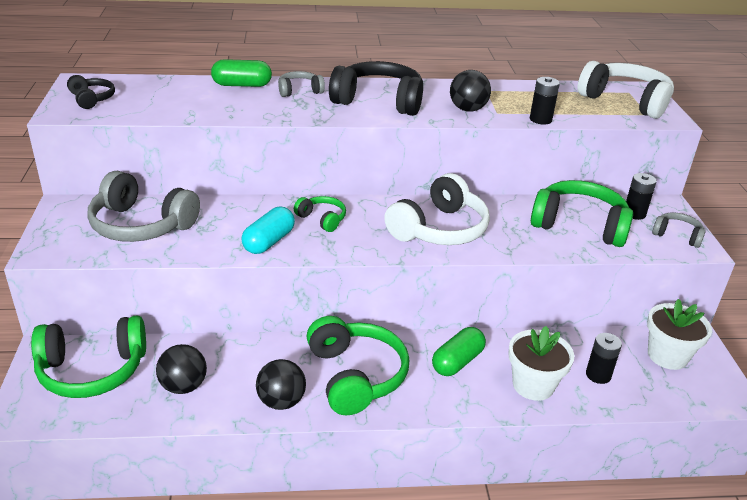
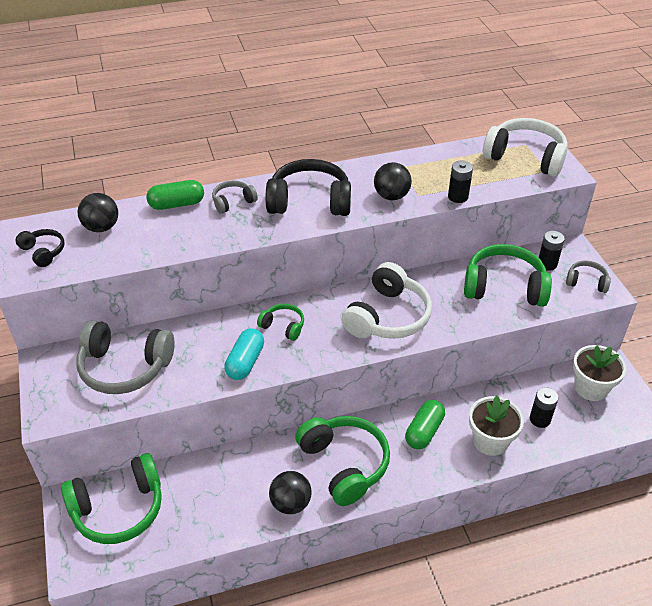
camera: 10 degrees left, 10 degrees up
(183, 386) = (203, 507): black ball -> black ball (101, 227)

